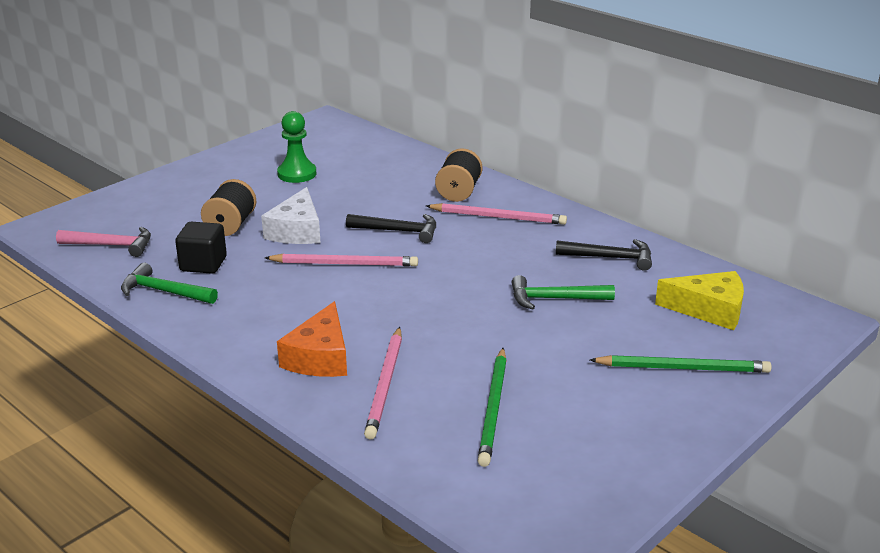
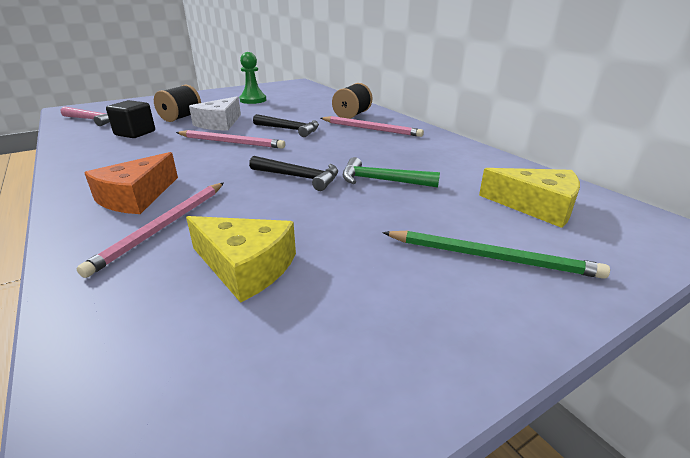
camera: 15 degrees right, 0 degrees up
(164, 291) = (86, 144): green hammer -> none
(493, 409) = (246, 267): green pencil -> yellow cheese
(610, 258) = (450, 159): black hammer -> black hammer (299, 177)

